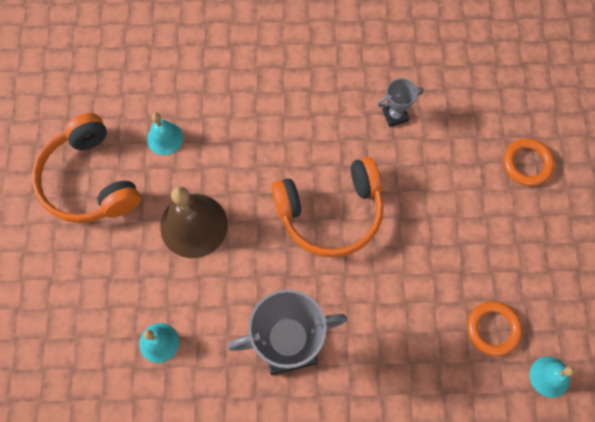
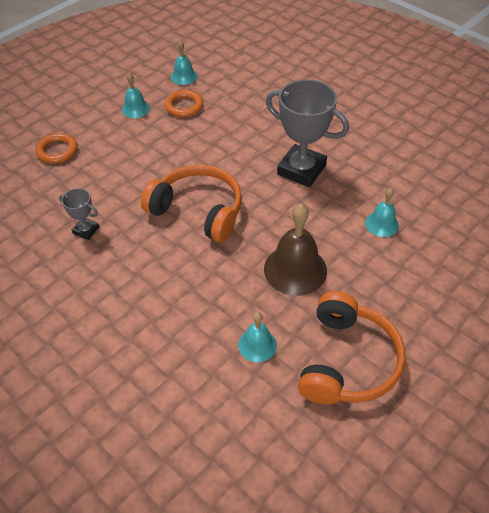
camera: 135 degrees left, 20 degrees down
(532, 279) = (135, 109): none -> turquoise bell

